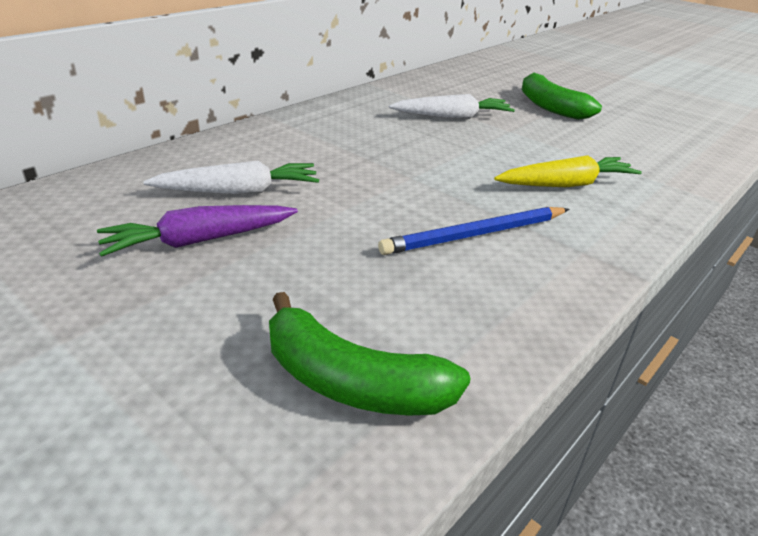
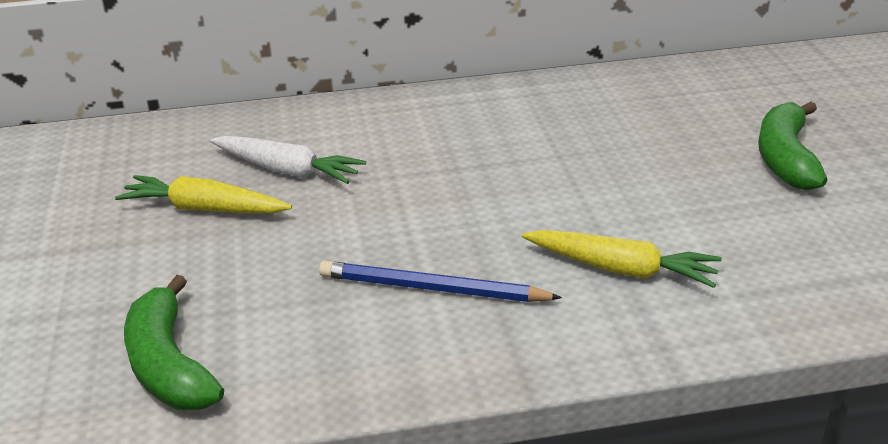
camera: 40 degrees right, 0 degrees up
(199, 241) = (204, 209): purple carrot -> yellow carrot
(452, 117) = (622, 140): white carrot -> none

